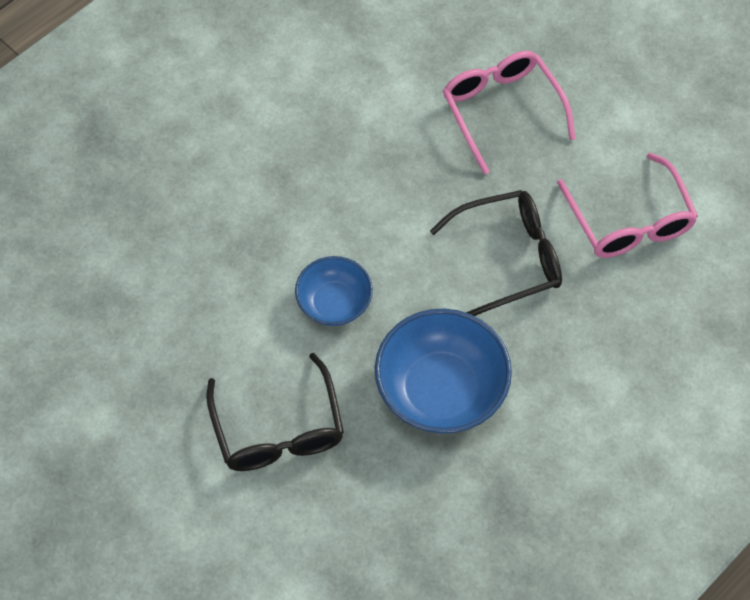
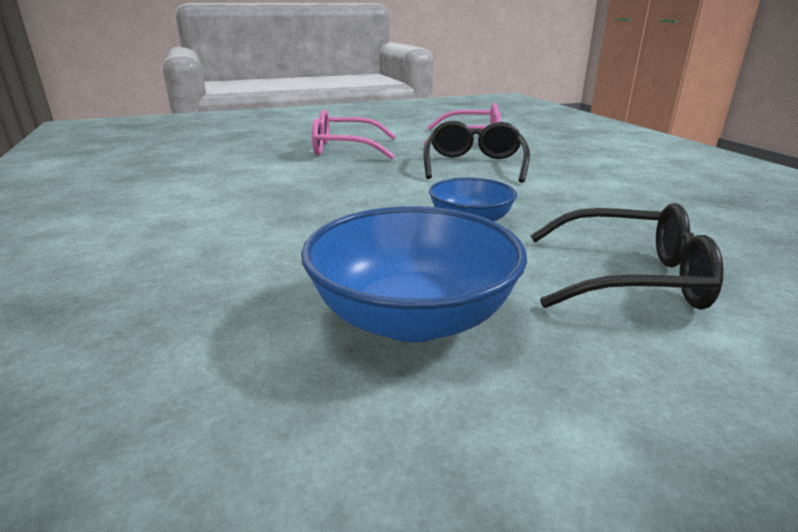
camera: 65 degrees left, 35 degrees down
(441, 390) = (595, 201): blue bowl -> blue bowl (412, 317)

